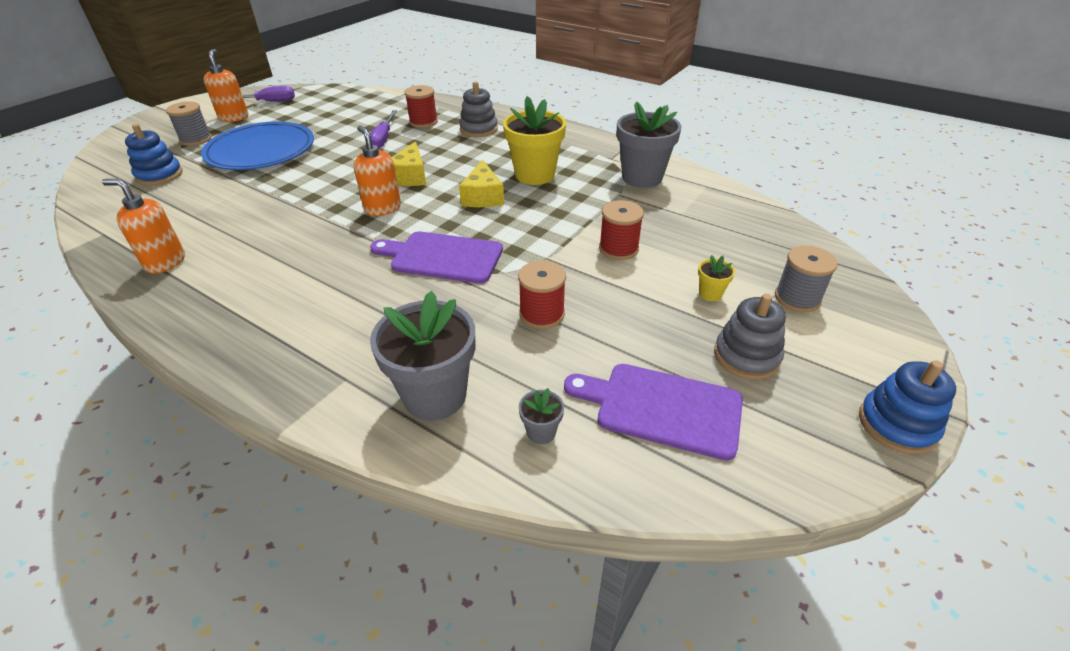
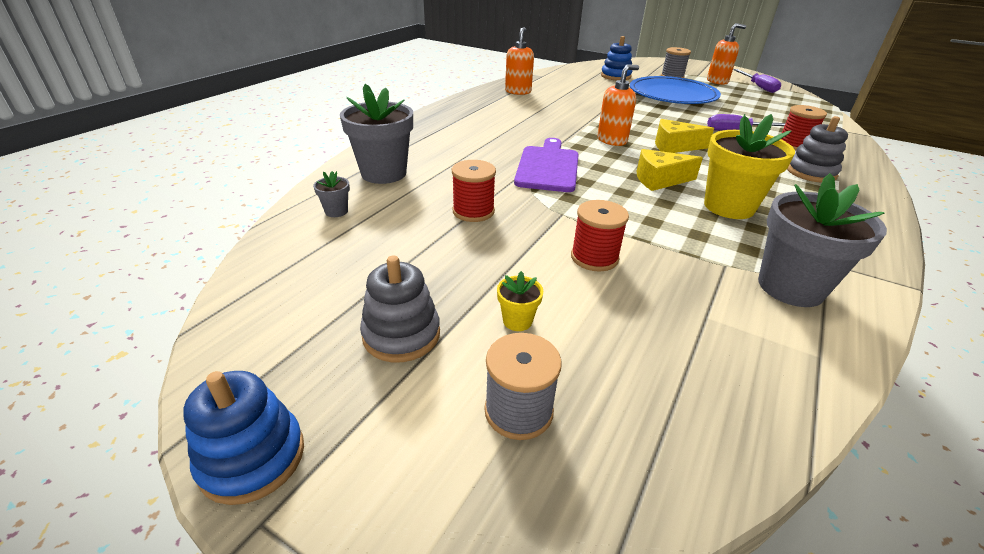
camera: 85 degrees right, 5 degrees down
(662, 408) = (342, 268): purple cutting board -> none

